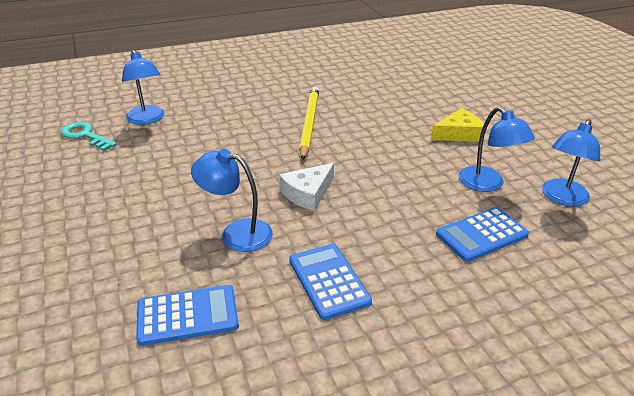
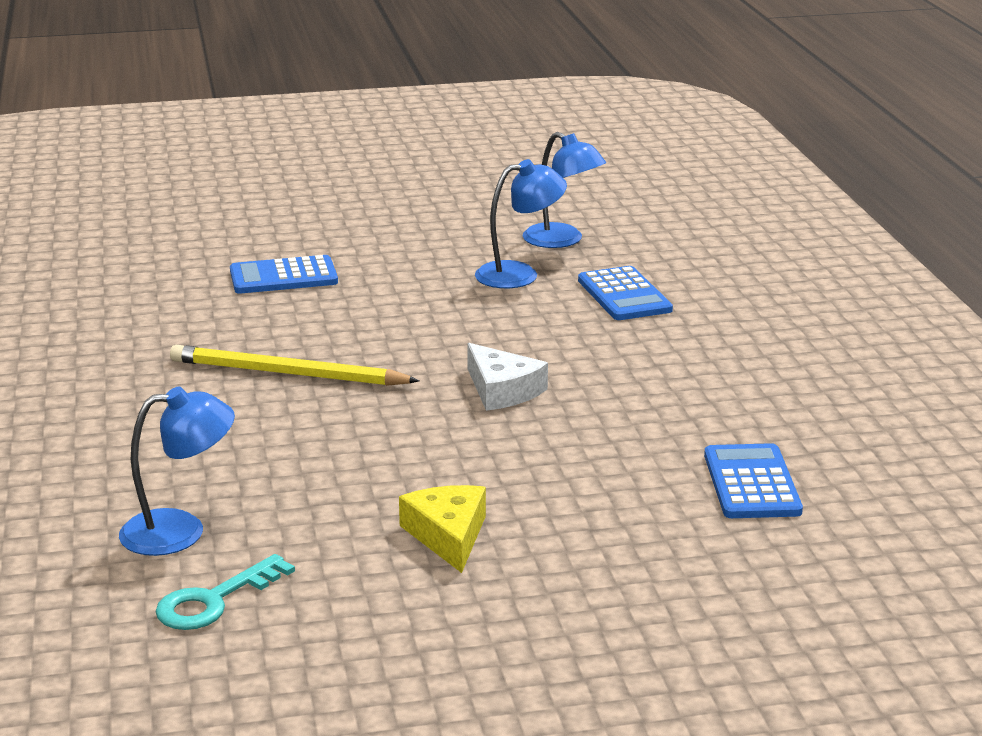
camera: 80 degrees left, 10 degrees down
(236, 233) = (587, 447): blue lamp -> none
(329, 281) = (697, 391): blue calculator -> blue calculator (283, 277)
(458, 134) = (380, 270): yellow cheese -> yellow cheese (448, 535)

